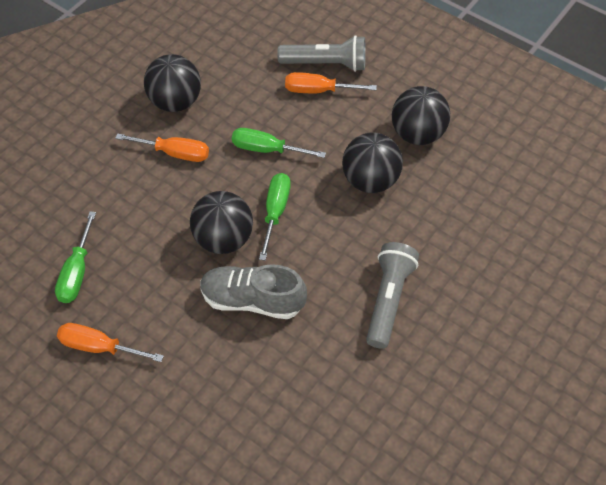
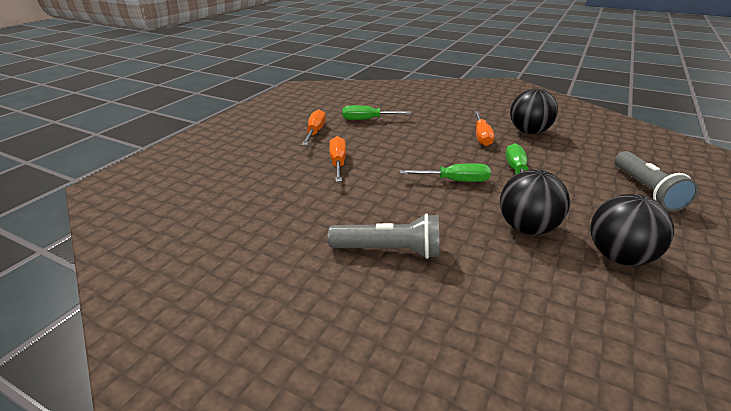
camera: 80 degrees right, 25 degrees down
(224, 239) = (416, 162): black ball -> none
(253, 300) = (365, 179): grey shoe -> none
(318, 90) = (608, 189): orange screwdriver -> orange screwdriver (338, 163)

